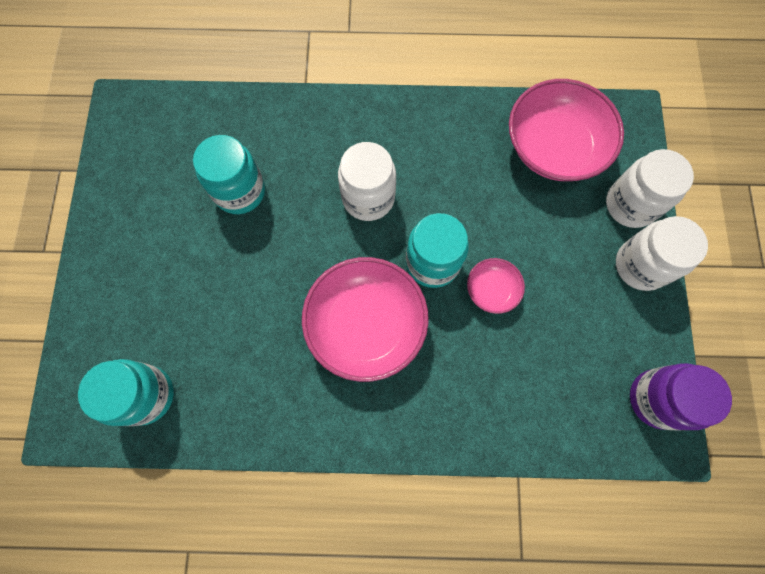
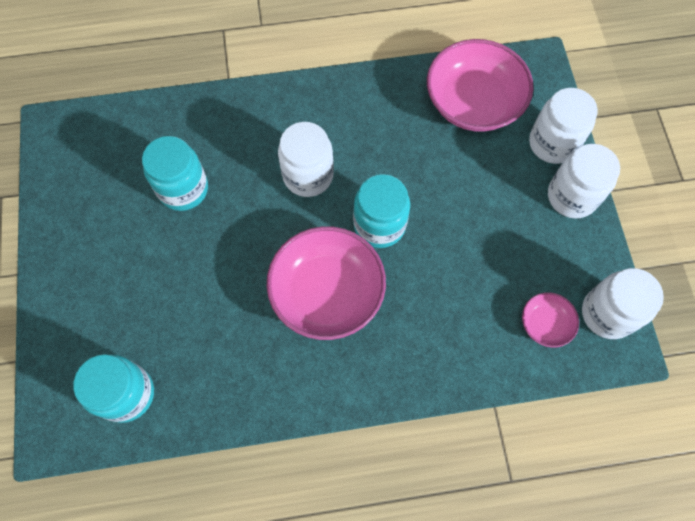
camera: 10 degrees left, 5 degrees down
(492, 290) = (439, 241): pink bowl -> pink bowl (545, 324)
(656, 399) = (607, 313): purple jar -> white jar

